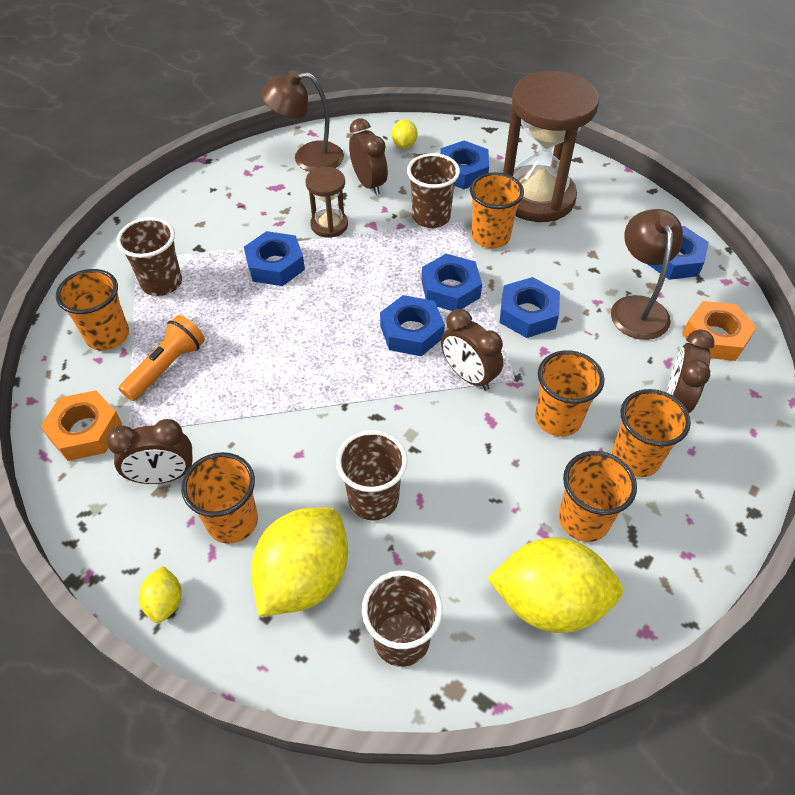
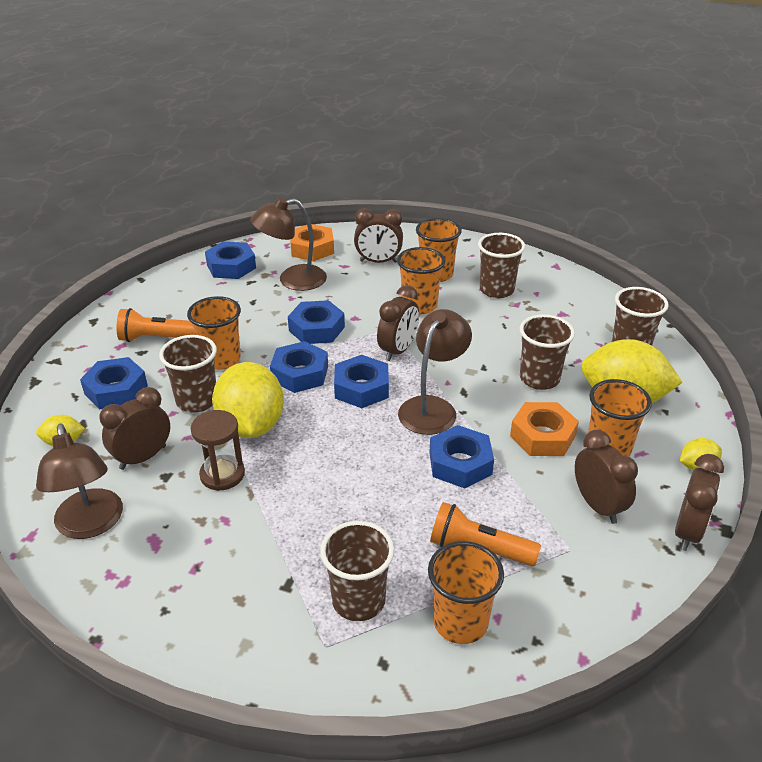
camera: 105 degrees left, 15 degrees down
(85, 431) = (589, 587): orange nut -> orange nut (542, 436)
(92, 542) = (688, 532): none -> brown clock
(275, 265) = (299, 503): blue nut -> blue nut (460, 463)
(360, 382) = (432, 407): none -> brown lamp
(537, 197) = (157, 338): brown hourglass -> orange flashlight
(549, 601) = (562, 298): yellow lemon -> yellow lemon (251, 426)
(583, 520) = (496, 290): orange cup -> brown cup

